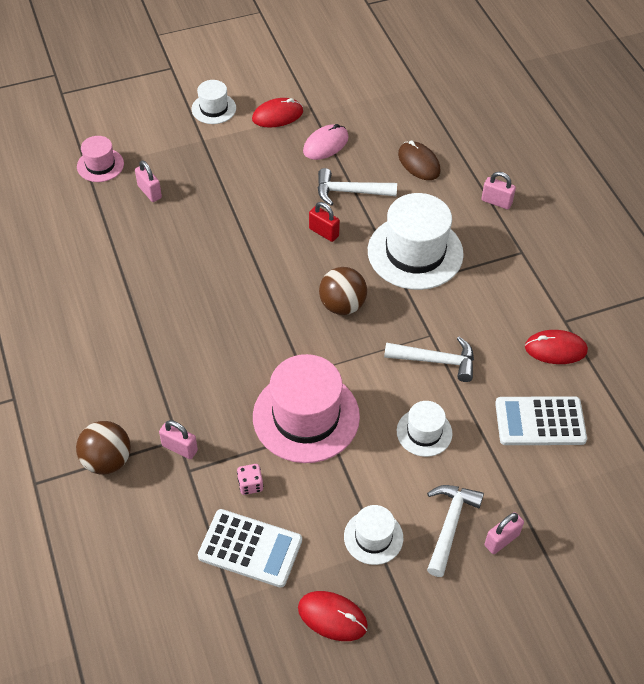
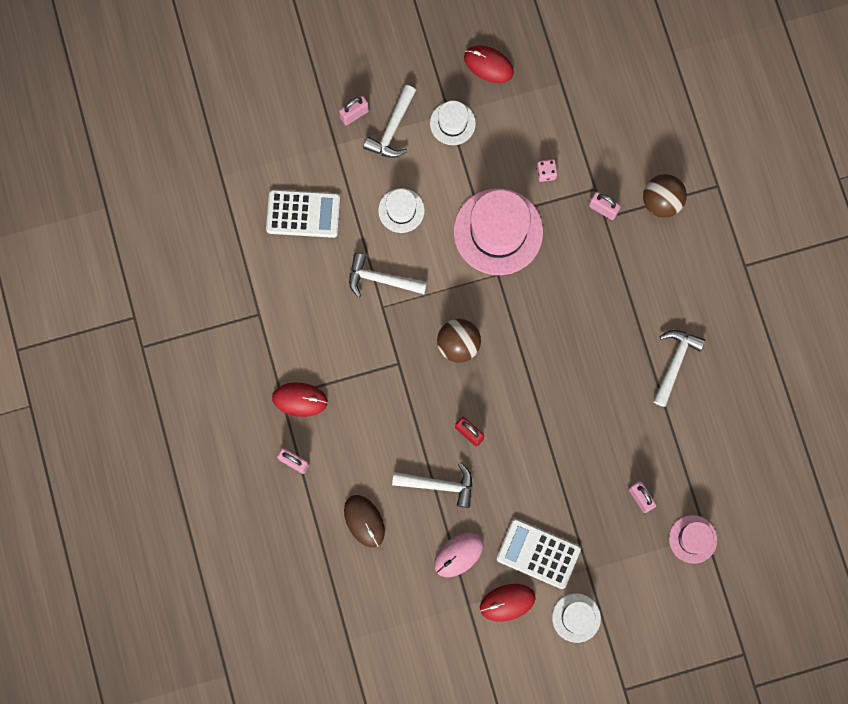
camera: 175 degrees left, 25 degrees up
(105, 301) = (675, 363): none -> white hammer
(250, 548) = (547, 120): white calculator -> white calculator (538, 554)
(415, 252) = (383, 402): white hat -> none
(555, 349) = (274, 284): red mouse -> red mouse (300, 399)

